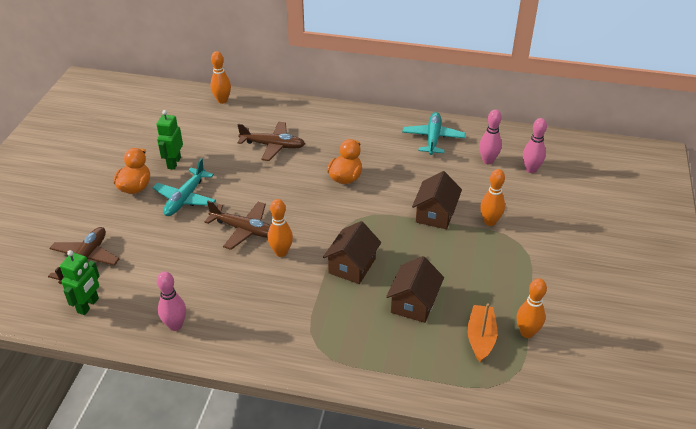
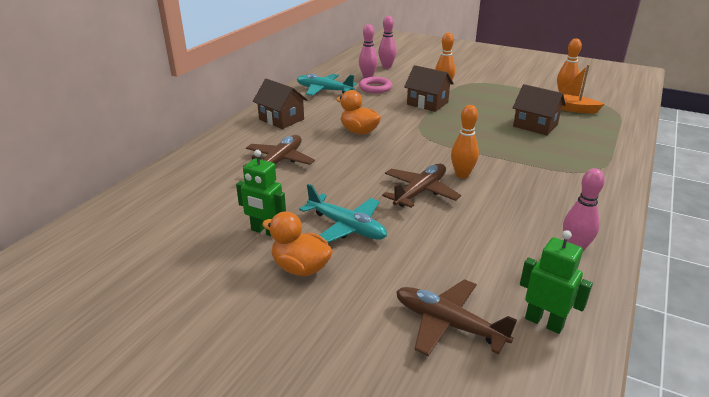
camera: 75 degrees left, 10 degrees down
(222, 100) = (155, 185): orange bowling pin -> none
(352, 266) = (487, 143): brown house -> brown house (281, 119)
(459, 171) = (375, 88): none -> pink ring

